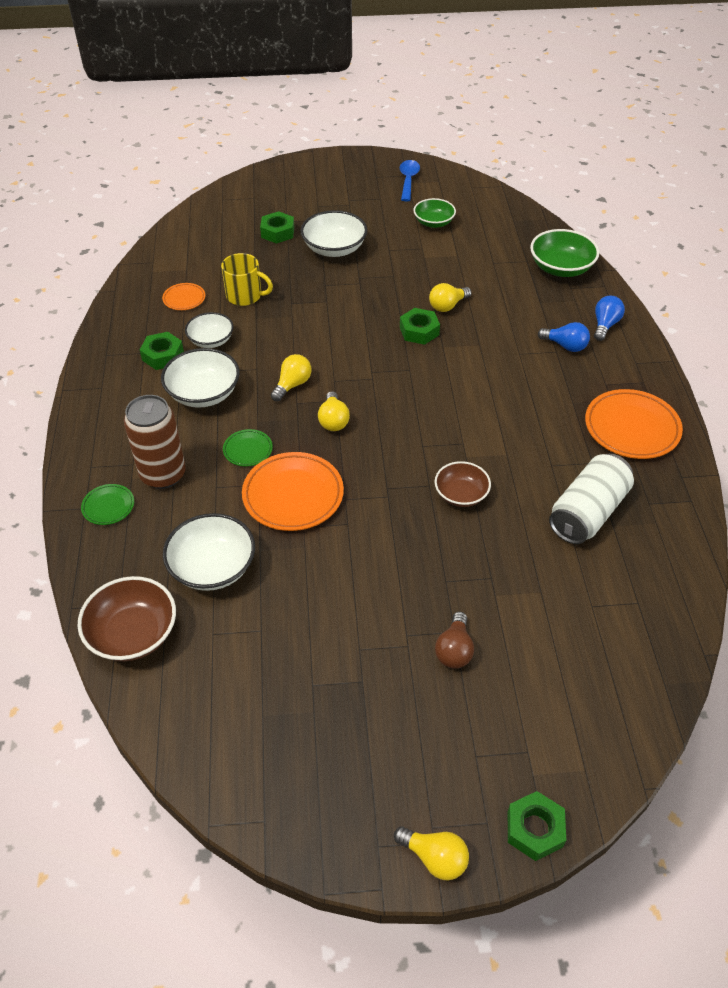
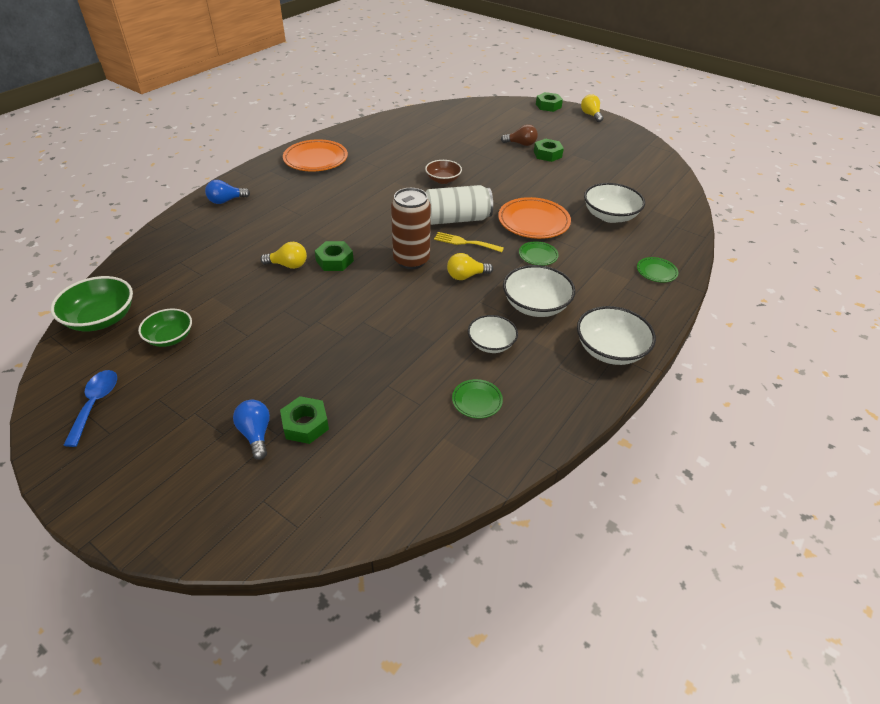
camera: 140 degrees left, 5 degrees down
(133, 633) = (673, 212): brown bowl -> none
(163, 355) = (543, 354): green nut -> green nut (547, 154)
(163, 474) = (607, 270): brown can -> brown can (411, 260)
(184, 299) = (477, 401): orange plate -> green plate
(245, 296) = (420, 368): yellow mug -> none
(333, 420) = (465, 242): yellow light bulb -> yellow fork
(334, 248) = (286, 367): white bowl -> white bowl (610, 350)
(408, 180) = (95, 404): blue spoon -> blue spoon turned 135 degrees clockwise
(454, 650) = (521, 144): brown light bulb -> brown light bulb turned 45 degrees clockwise
(561, 268) = (172, 244): green bowl -> green bowl (101, 318)
(565, 346) = (269, 204): blue light bulb -> blue light bulb (256, 434)
(587, 512) = (396, 148): white can -> white can (455, 219)

